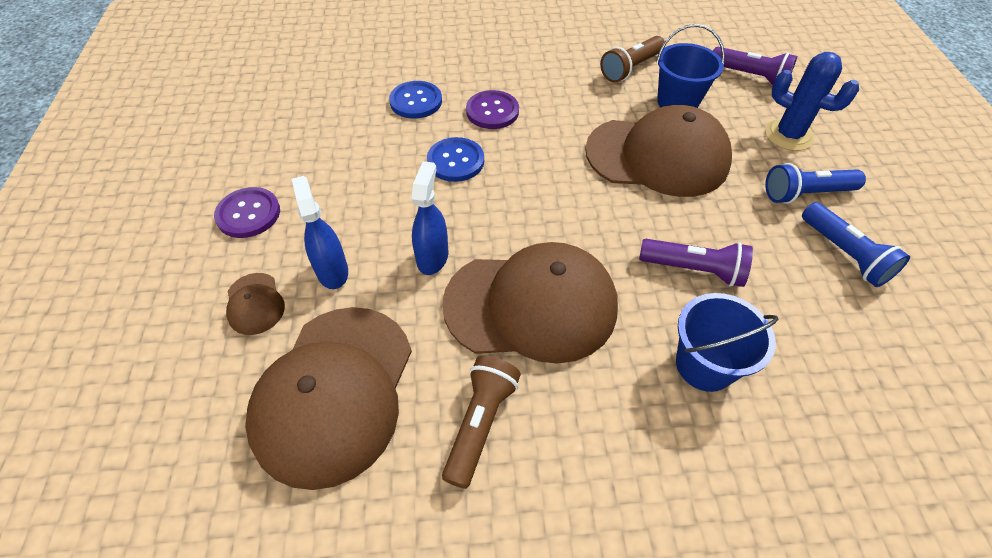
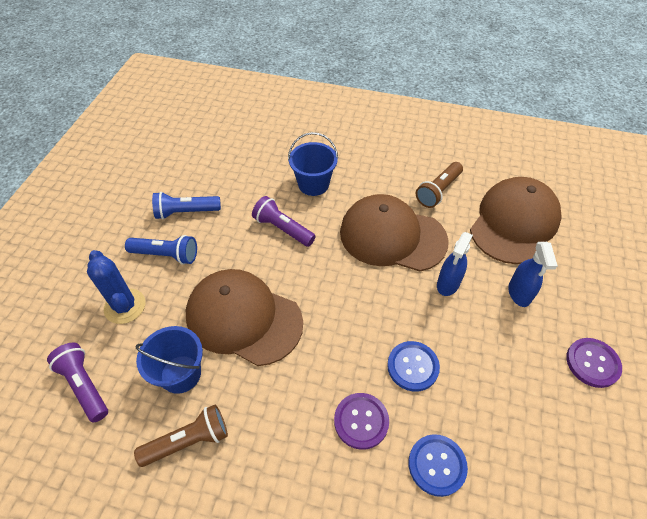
camera: 160 degrees left, 0 degrees up
(255, 303) = (570, 285): brown cap -> none
(845, 254) = (186, 212): blue flashlight -> blue flashlight turned 90 degrees counterclockwise

